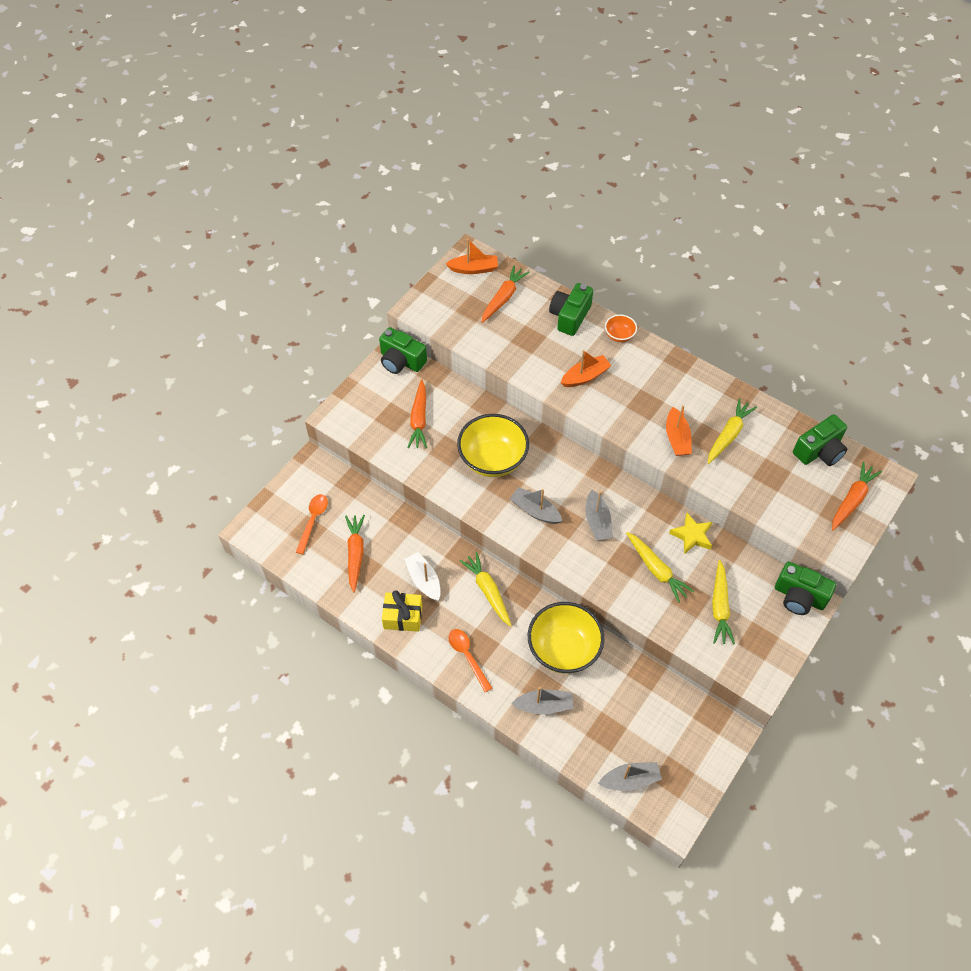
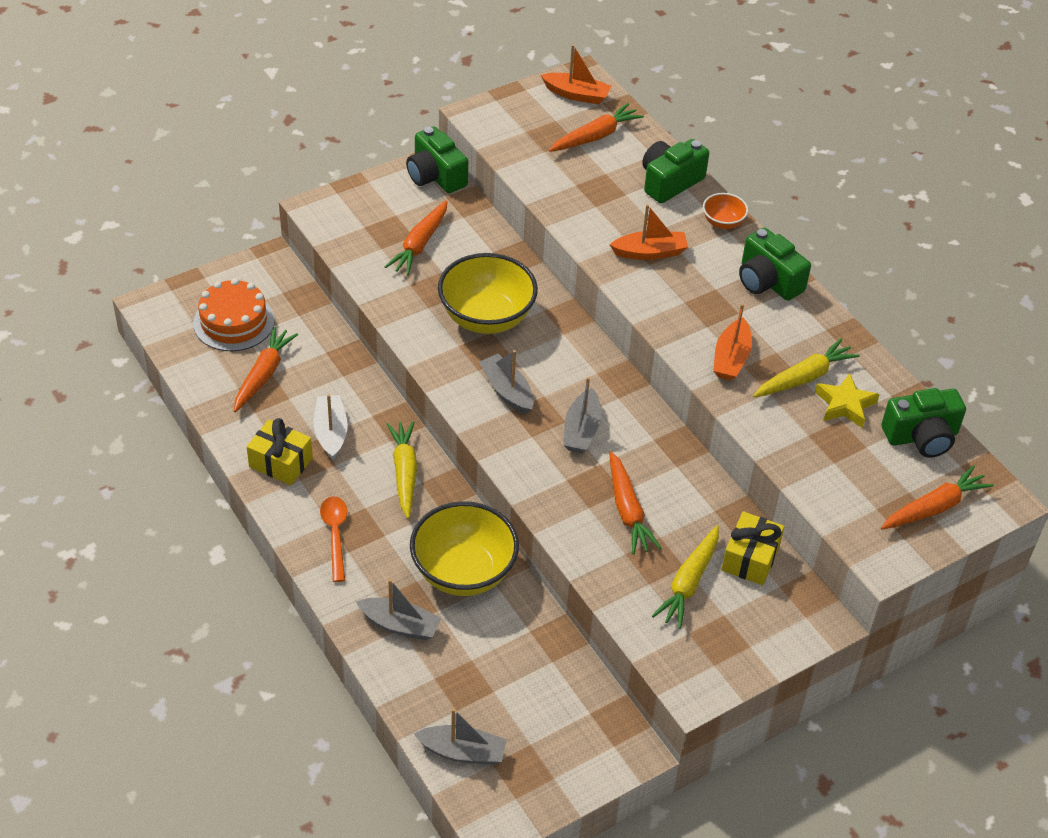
camera: 20 degrees right, 10 degrees down
(313, 521) = (234, 322): orange spoon -> orange cake
(656, 570) = (627, 511): yellow carrot -> orange carrot
(692, 535) = (699, 489): yellow star -> yellow star (845, 405)
(747, 573) = (750, 558): none -> yellow gift
(799, 596) = (807, 610): green camera -> green camera (768, 281)

